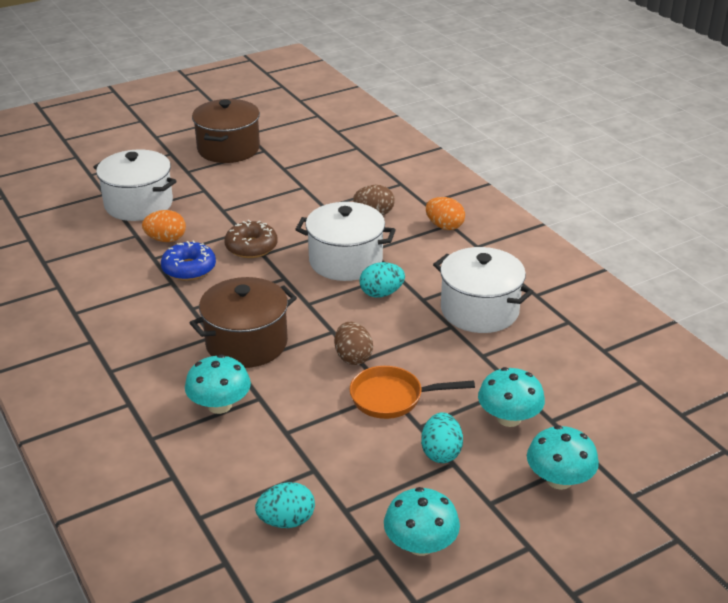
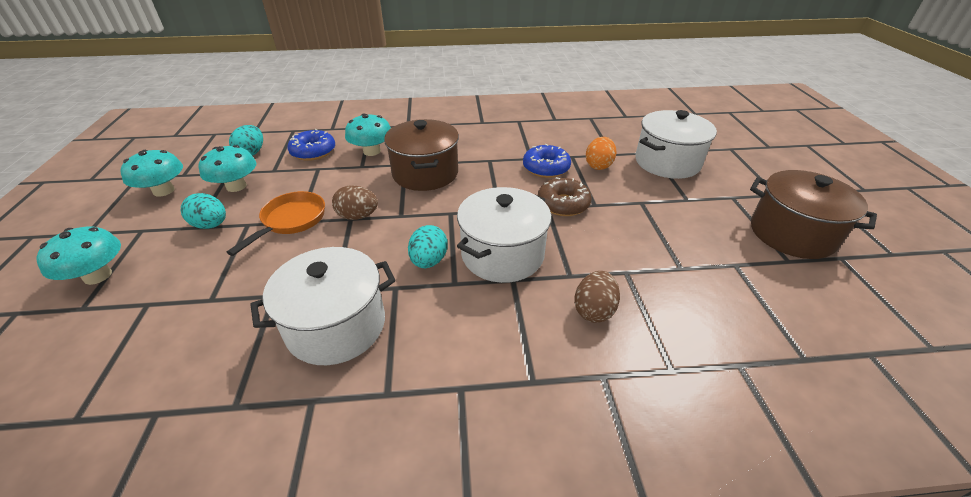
camera: 115 degrees right, 5 degrees up
(249, 458) = (313, 152): none -> blue donut
(444, 226) = (529, 372): orange egg -> none
(509, 418) = (187, 277): turquoise mushroom -> turquoise mushroom (236, 186)

